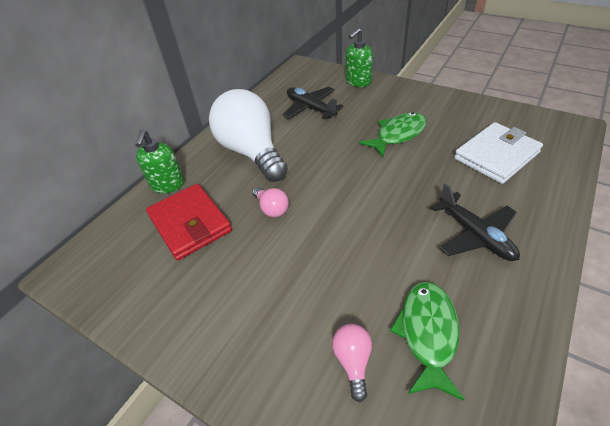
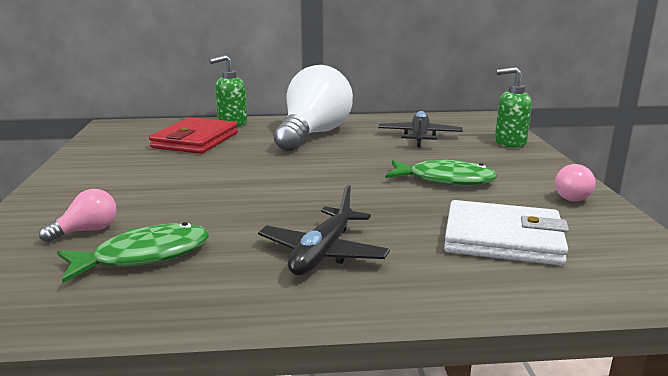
camera: 50 degrees right, 25 degrees down
(272, 209) = (246, 159): pink light bulb -> pink light bulb (571, 196)

